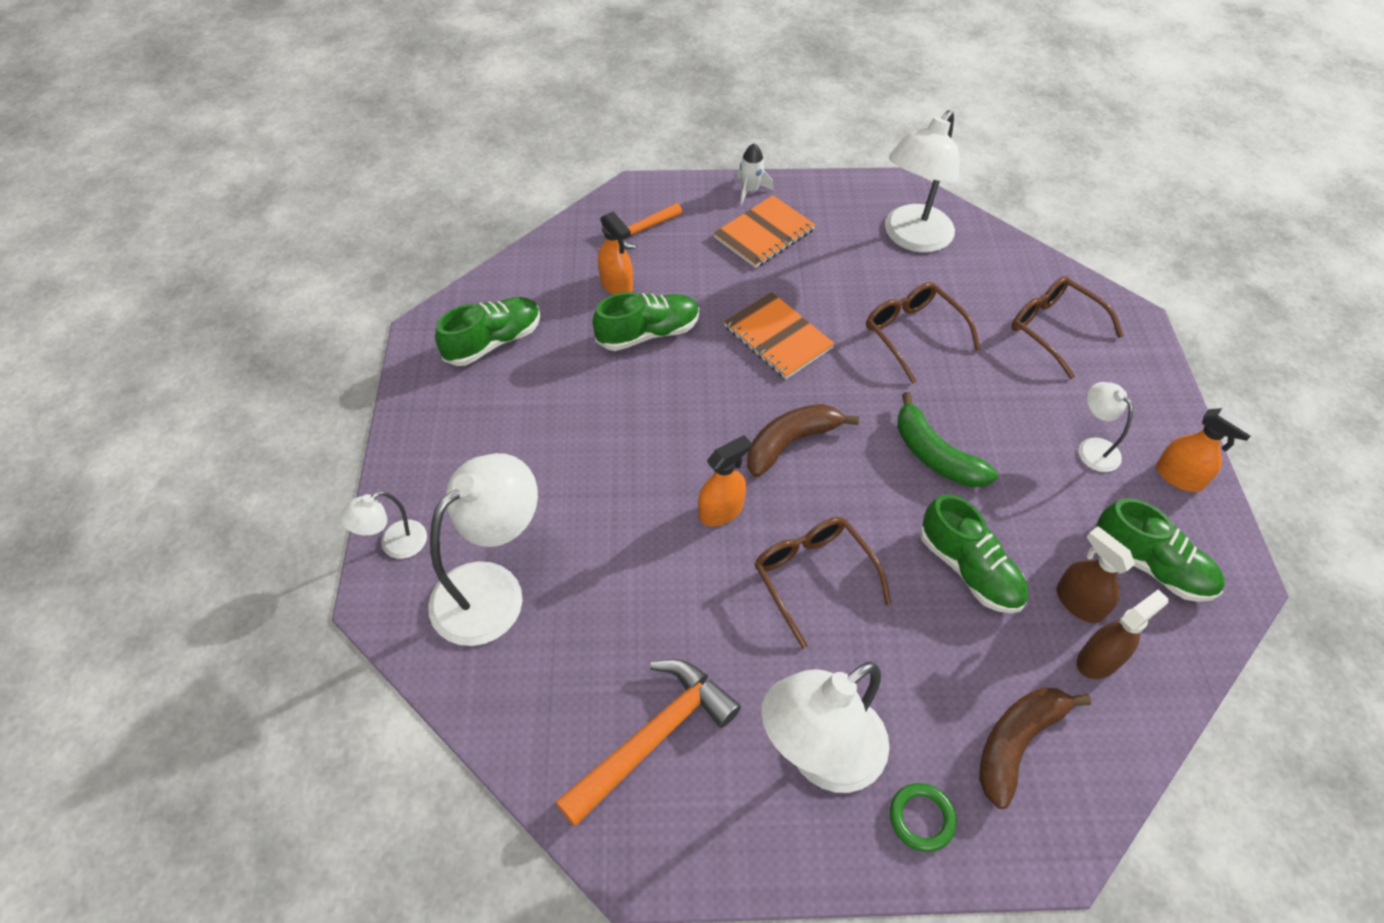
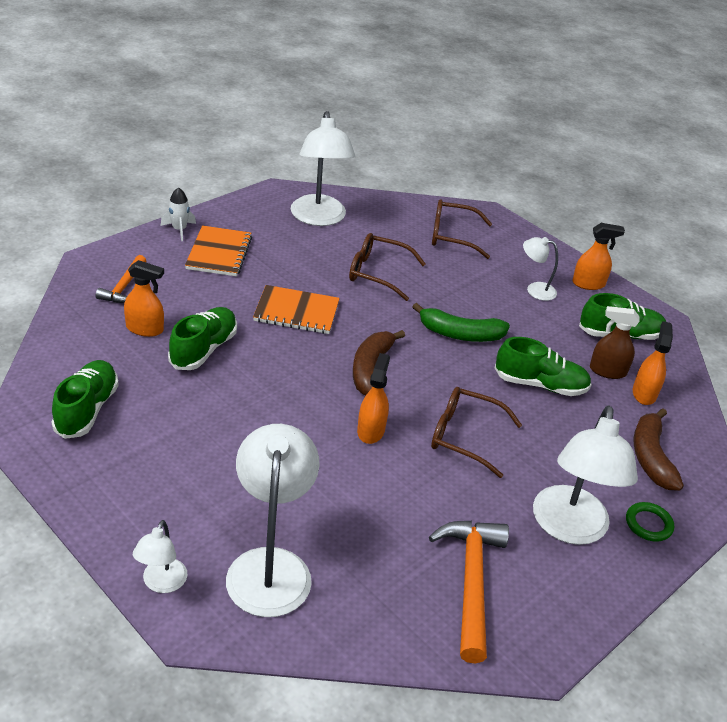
camera: 45 degrees left, 15 degrees down
(1099, 659) = (644, 393): brown spray bottle -> orange spray bottle

